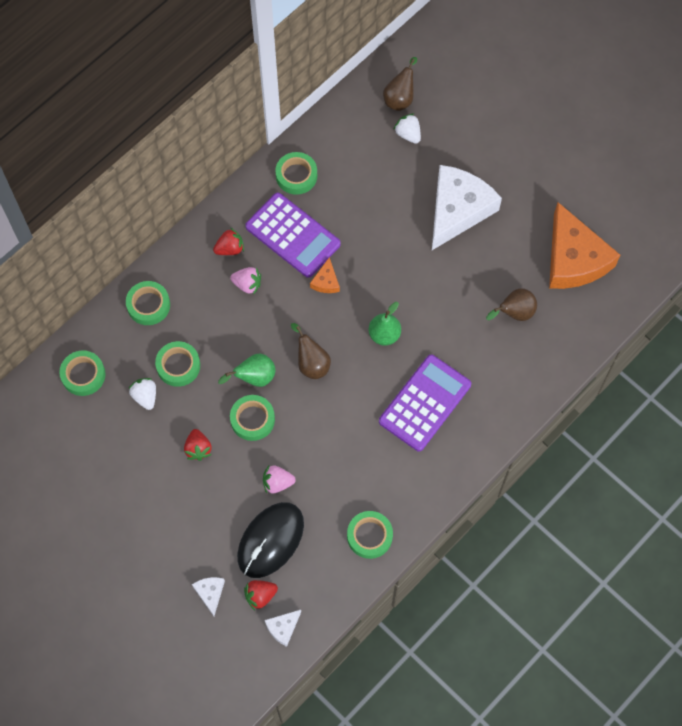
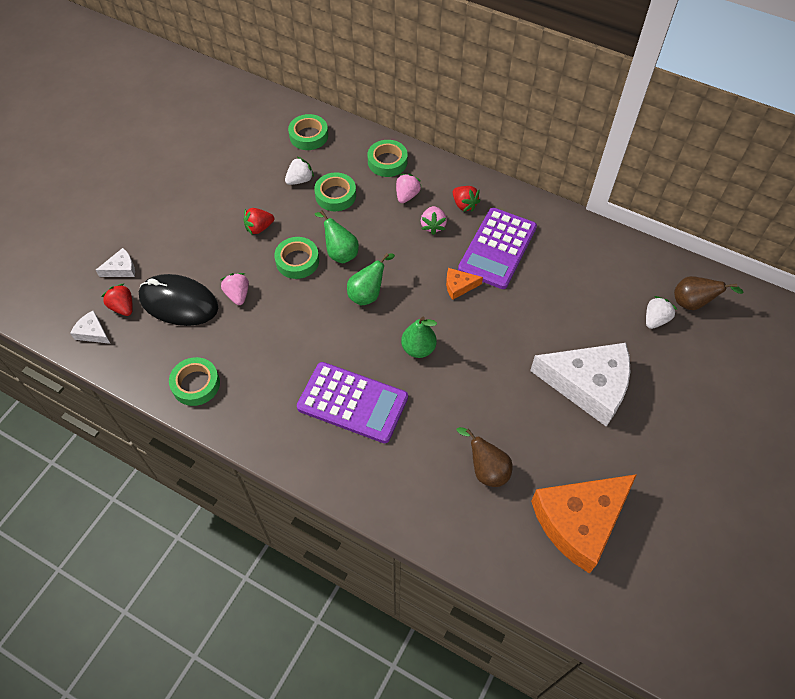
camera: 75 degrees right, 10 degrees down
(201, 298) = (407, 195): none -> pink strawberry
(296, 176) = (562, 237): green tape -> none
(311, 363) = (368, 294): brown pear -> green pear

